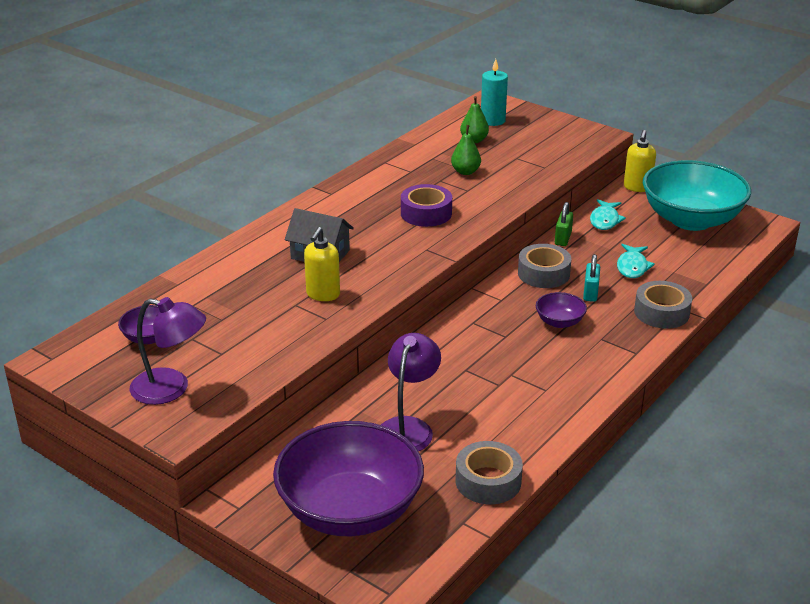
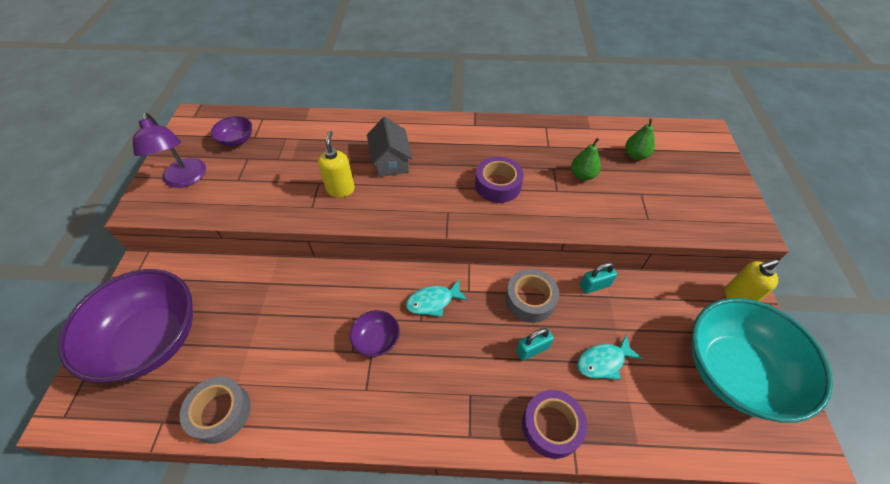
camera: 55 degrees right, 20 degrees up
(323, 294) = (340, 189): yellow soap dispenser -> yellow soap dispenser turned 105 degrees clockwise
(408, 427) = (264, 321): purple lamp -> none
(492, 120) = (680, 150): turquoise candle -> none
(559, 322) = (470, 348): purple bowl -> purple bowl (376, 340)
(563, 239) = (594, 285): green padlock -> turquoise padlock
(605, 220) = (655, 301): turquoise fish -> turquoise fish (433, 301)
(661, 312) = (551, 426): grey tape -> purple tape

